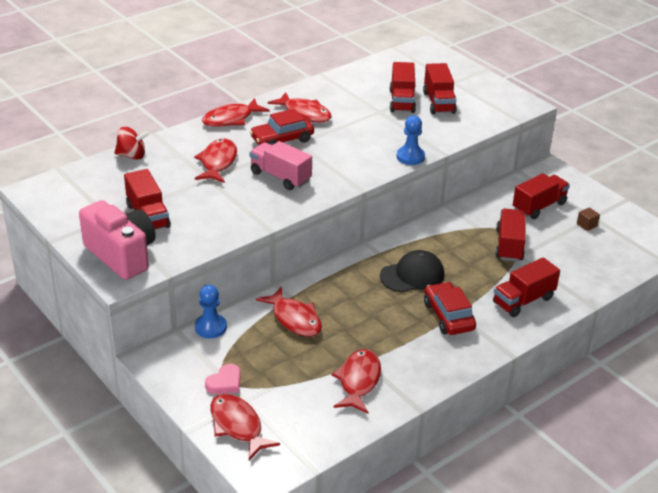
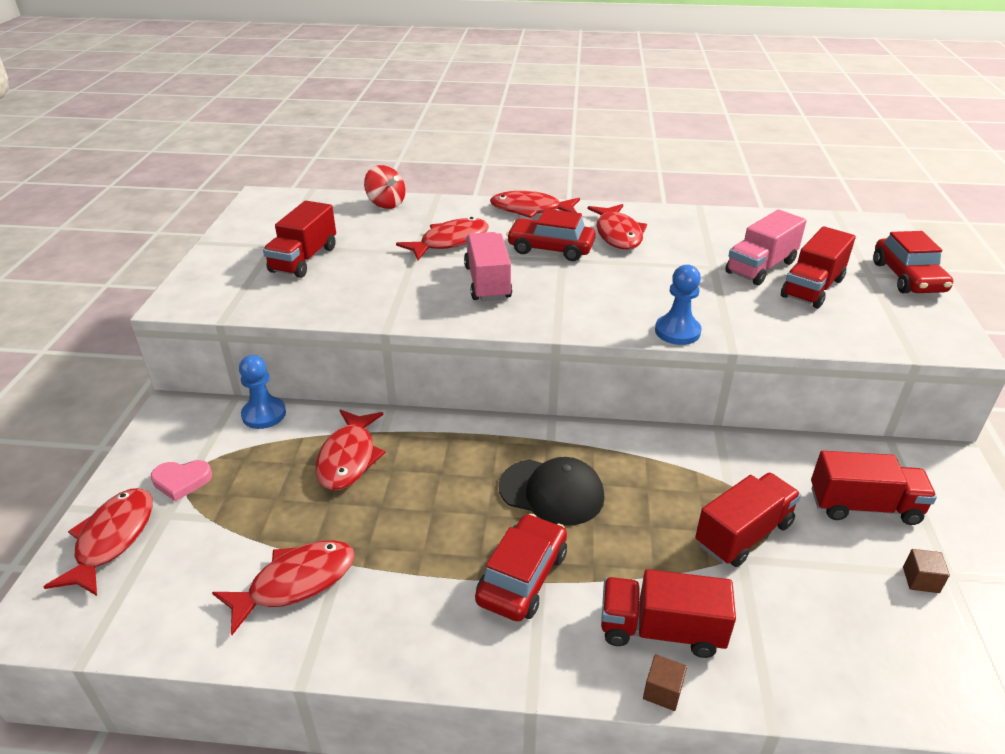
camera: 45 degrees right, 0 degrees up
(122, 255) = (221, 282): pink camera -> none
(402, 101) = (760, 267): red truck -> pink truck
(471, 76) = (907, 277): none -> red car
(548, 320) = (662, 691): none -> brown cube

